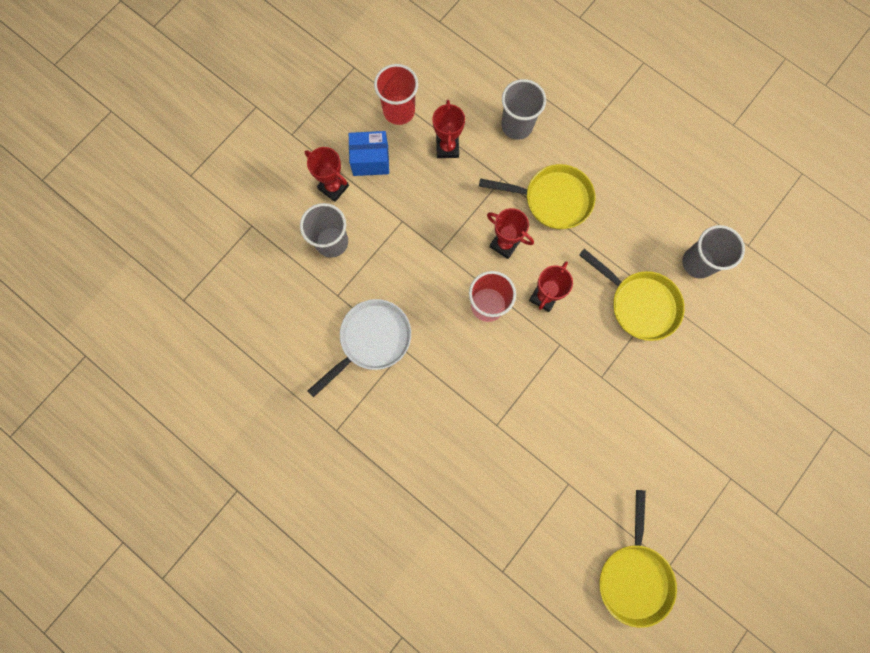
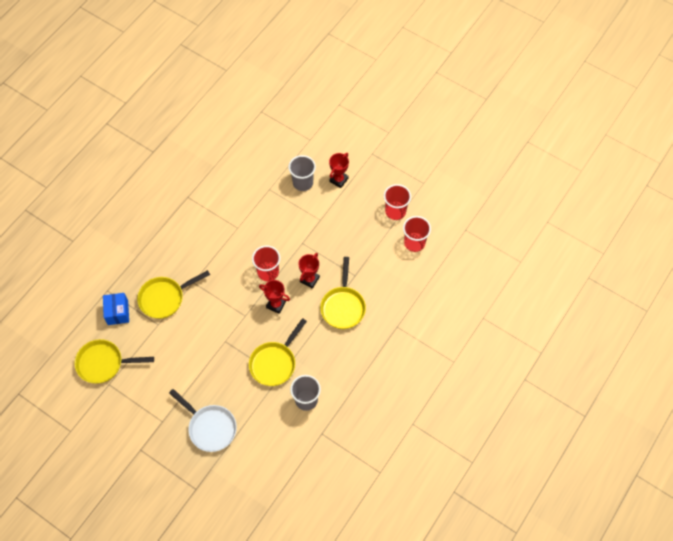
camera: 85 degrees right, 15 degrees down
(370, 160) = (359, 198): blue box -> blue box (118, 312)
(372, 340) = (242, 210): white pan -> white pan (210, 427)
(447, 148) = (373, 241): red trophy -> none
(455, 91) = (414, 243): none -> red cup
(517, 125) = (394, 282): grey cup -> none
(523, 472) = (164, 298): none -> yellow pan

